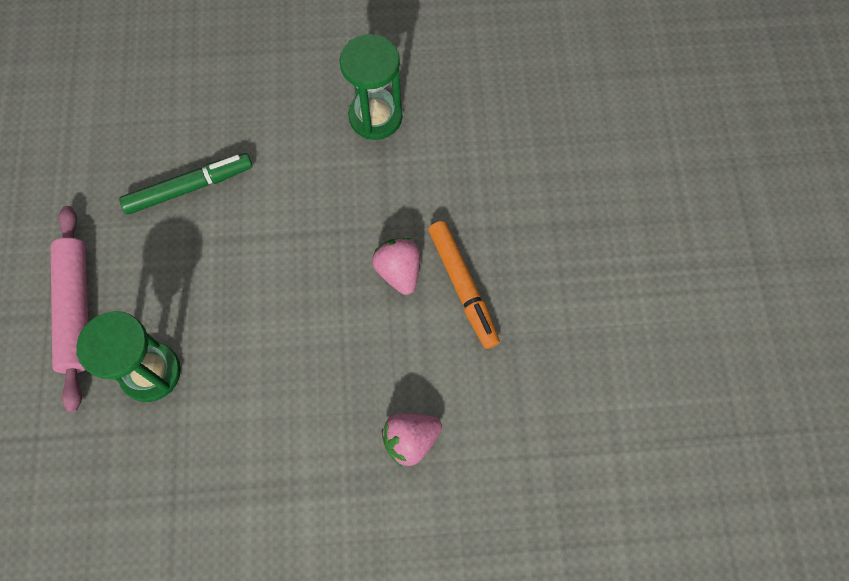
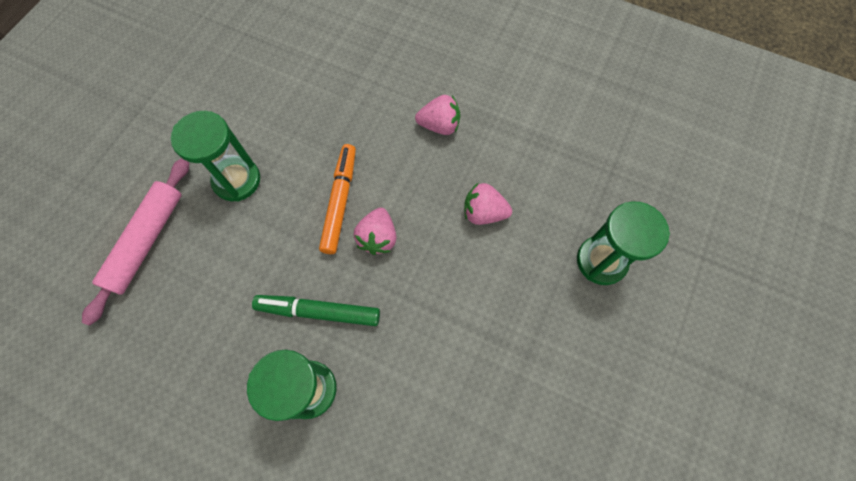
camera: 150 degrees left, 0 degrees up
(76, 310) = (648, 346): pink rolling pin -> pink rolling pin (147, 241)
(189, 187) = (510, 412): green marker -> green marker (319, 312)
(302, 358) = (483, 213): none -> pink strawberry
(585, 250) = (237, 180): none -> green hourglass

